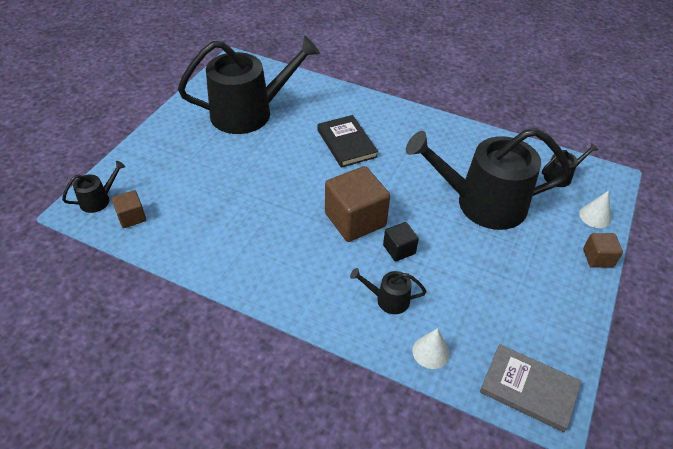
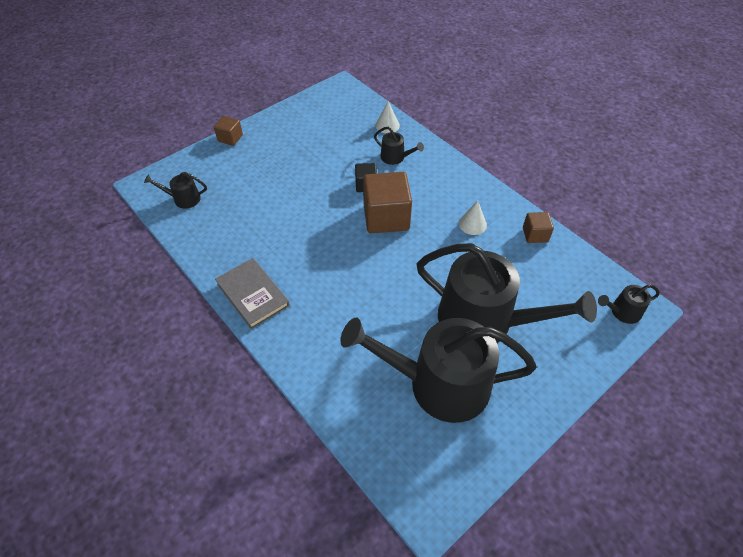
camera: 155 degrees left, 5 degrees up
(132, 217) = (587, 281): brown cube -> brown cube (535, 235)
(346, 143) = (348, 298): black book -> none
(482, 203) = (271, 198): black watering can -> black watering can (484, 320)
(528, 389) = (345, 96): grey book -> grey book (253, 294)
(595, 216) = (197, 162): white cone -> white cone (472, 224)

